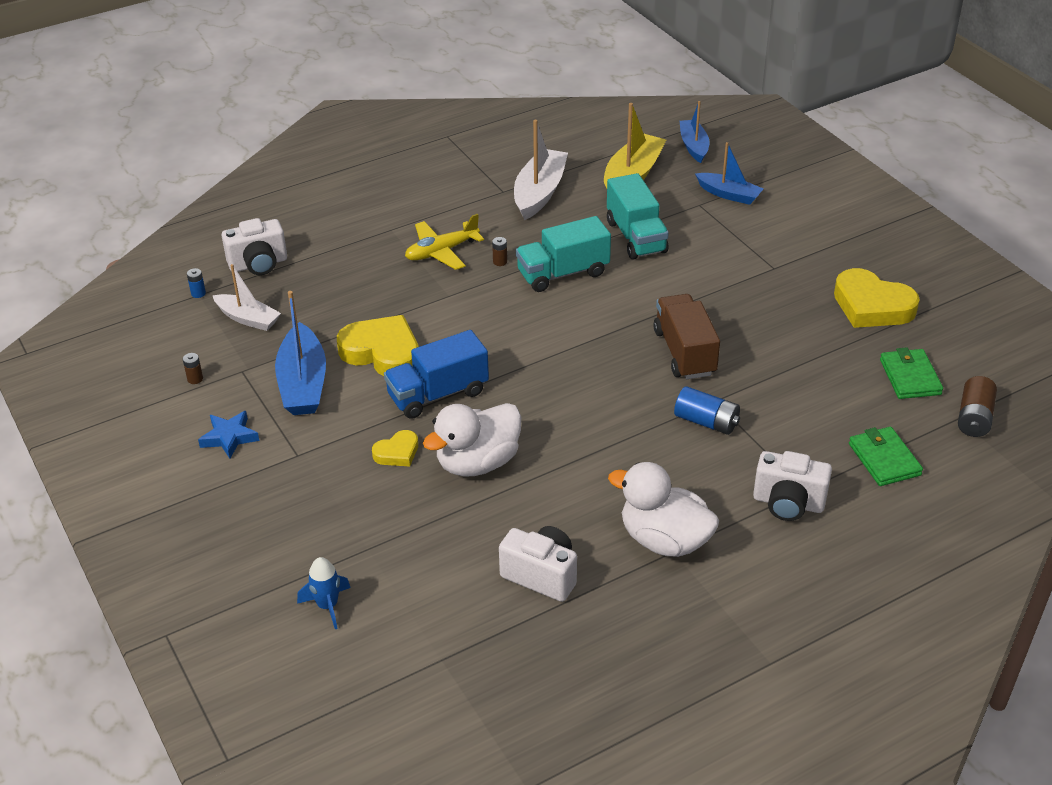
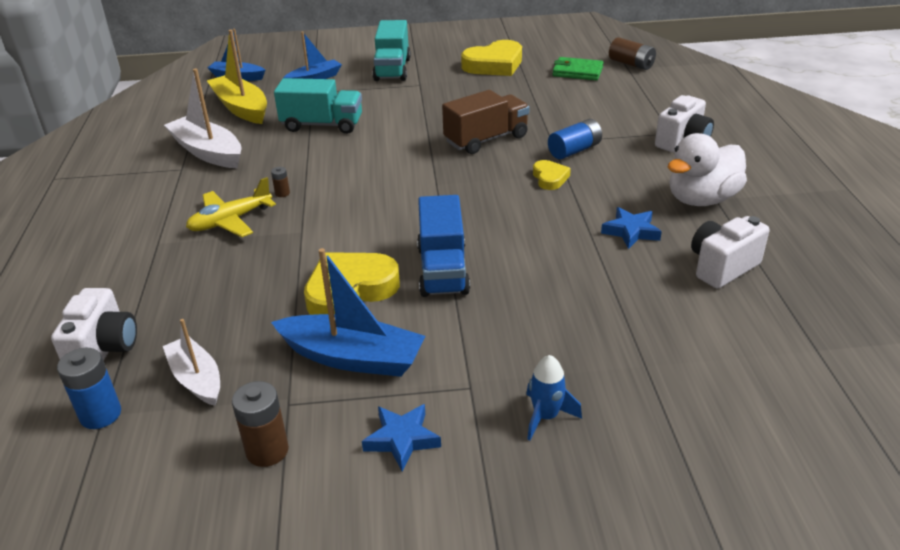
camera: 65 degrees left, 5 degrees down
(195, 379) = (267, 450): brown battery -> brown battery, size x1.95
(198, 293) = (100, 414): blue battery -> blue battery, size x1.95
(248, 319) = (196, 379): white boat -> white boat turned 90 degrees counterclockwise
(327, 606) = (722, 413): blue rocket -> blue rocket (545, 416)
(397, 452) = (512, 314): yellow heart -> yellow heart (550, 178)
(441, 252) = (230, 221): yellow plane -> yellow plane turned 60 degrees clockwise
(477, 462) = (556, 268): white duck -> none
(563, 273) = (333, 167): turquoise truck -> turquoise truck (392, 69)
(568, 499) = (631, 231): none -> blue star
(684, 352) = (486, 139): brown truck -> brown truck turned 135 degrees clockwise
(884, 459) = (655, 99): green wallet -> none

